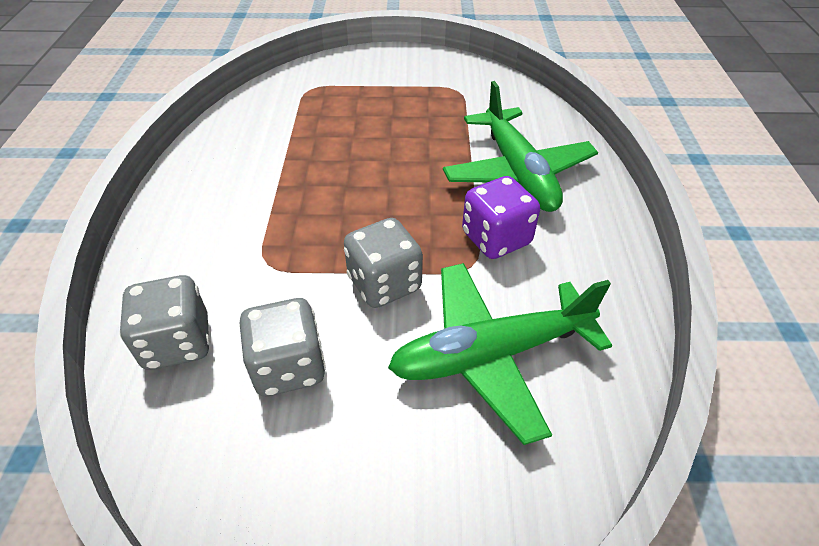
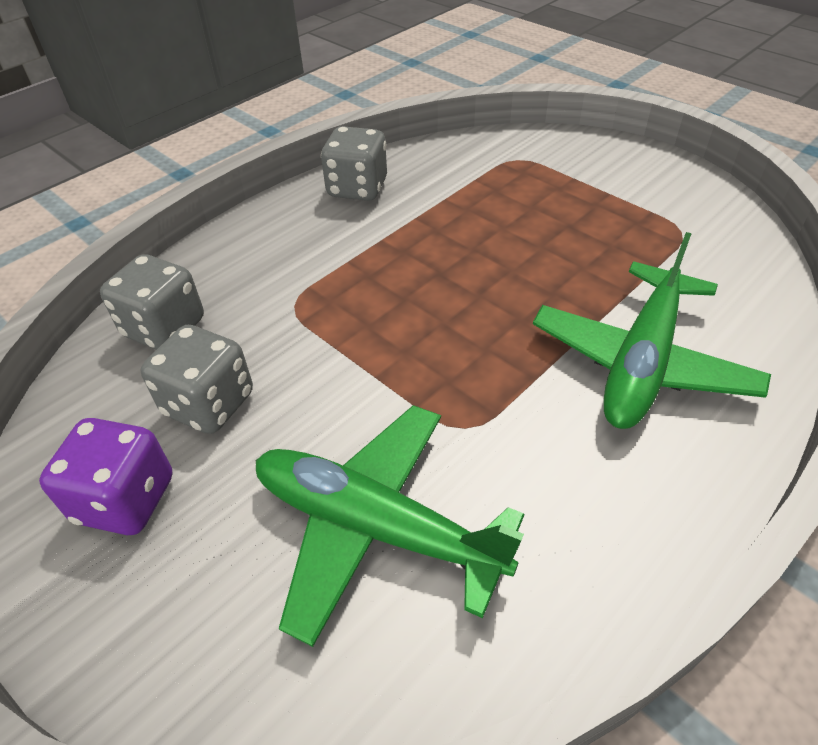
camera: 45 degrees right, 0 degrees up
(384, 284) = (363, 387): grey dice -> grey dice (357, 188)
(496, 238) = (525, 417): purple dice -> purple dice (125, 499)

